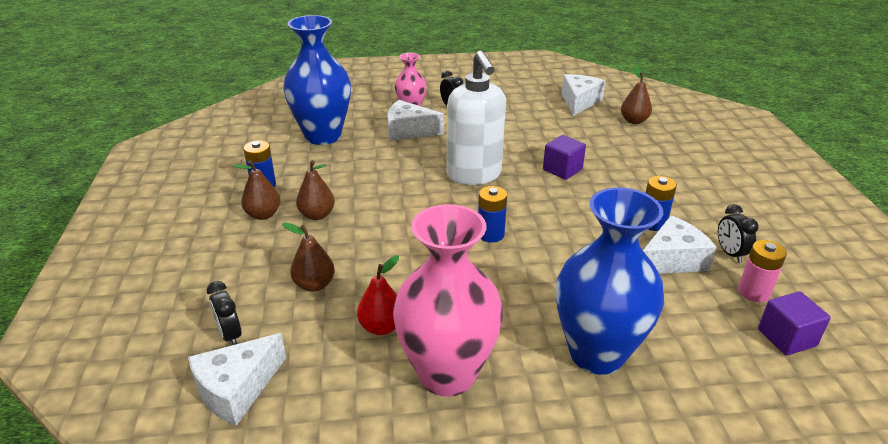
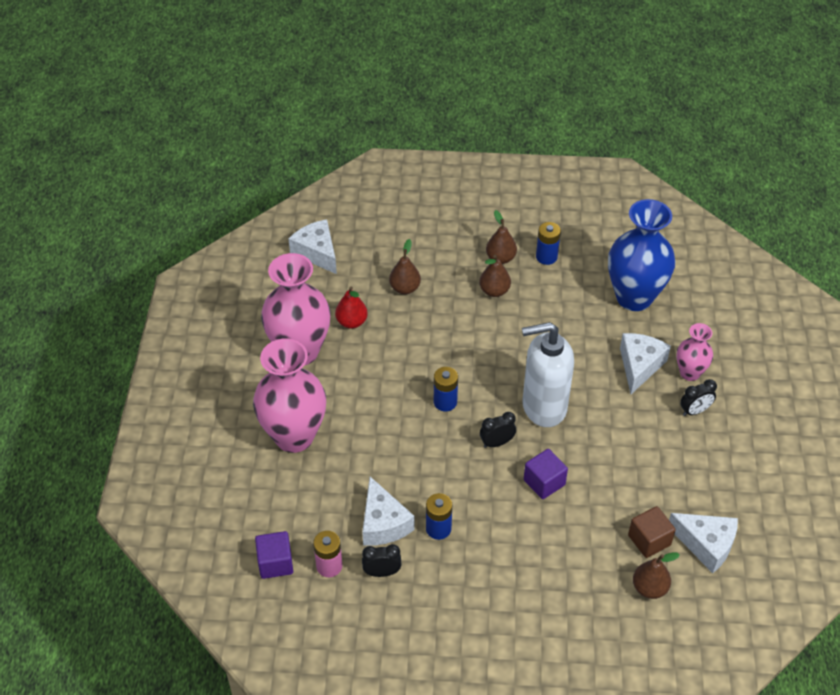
camera: 100 degrees right, 15 degrees up
(230, 335) = (364, 247): black clock -> black clock (497, 443)
(590, 122) = (649, 540): none -> brown cube
(597, 353) = (294, 436): blue vase -> pink vase

